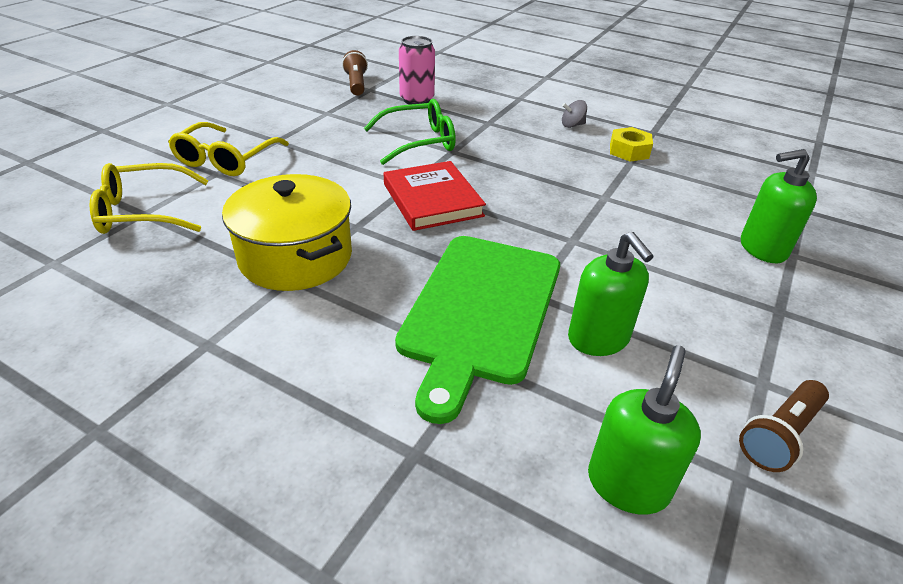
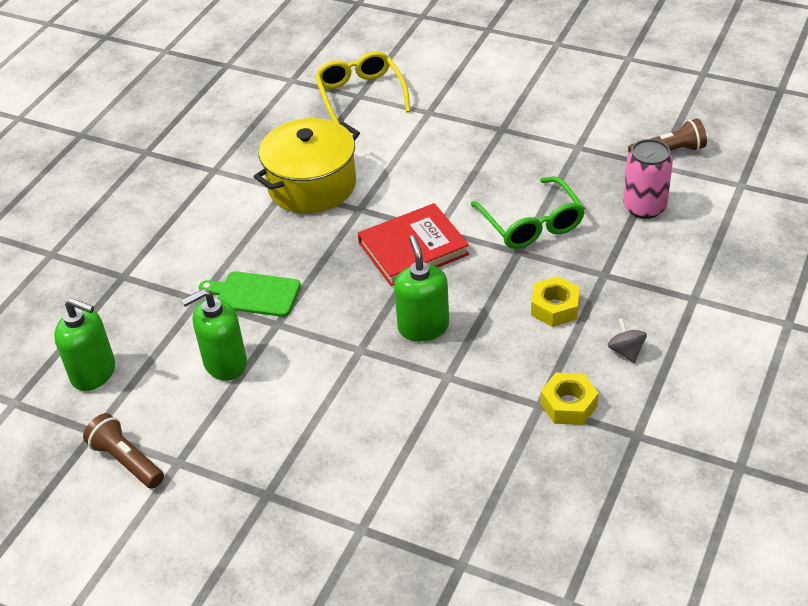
camera: 90 degrees right, 5 degrees up
(226, 159) = (455, 110): yellow glasses -> none
(480, 311) = (254, 294): green cutting board -> green cutting board, size x0.50
(524, 144) = (555, 308): none -> yellow nut
(762, 249) = (368, 502): green soap dispenser -> green soap dispenser (423, 327)

